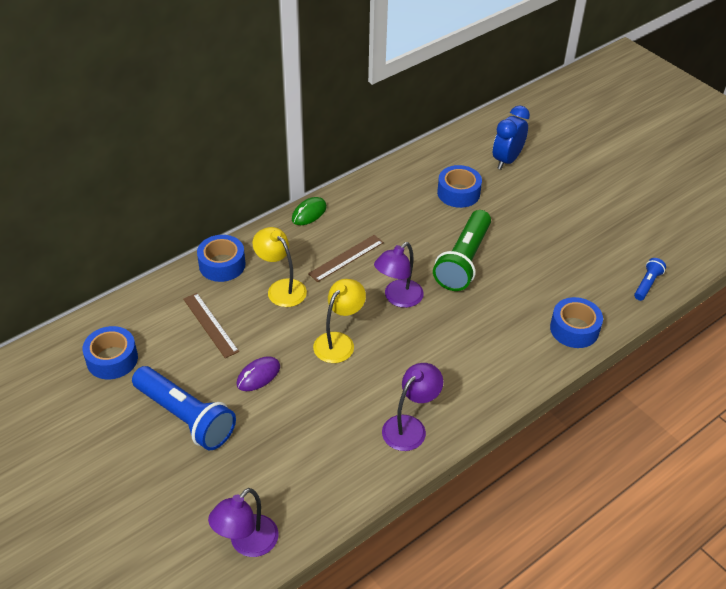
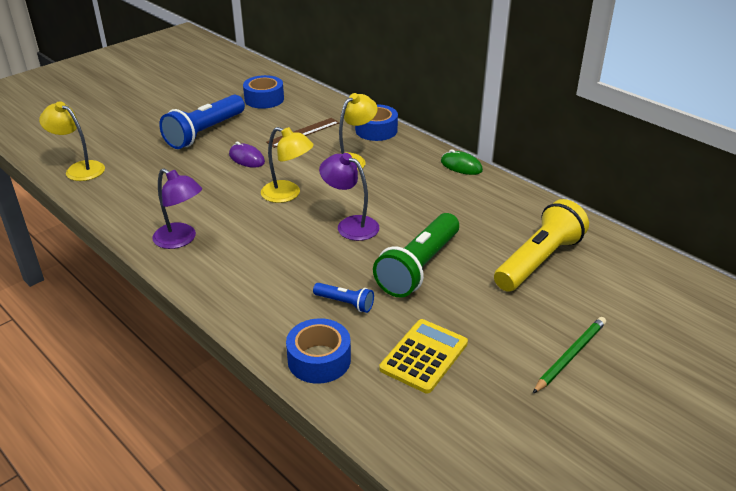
camera: 85 degrees right, 10 degrees down
(247, 544) = (79, 169): purple lamp -> yellow lamp
(346, 258) = (402, 191): brown ruler -> none
(458, 193) = (539, 261): blue tape -> yellow flashlight
(463, 261) = (418, 267): green flashlight -> green flashlight turned 75 degrees counterclockwise
(507, 160) = (628, 301): blue clock -> none
(563, 199) = (570, 356): none -> green pencil
(567, 271) = (424, 356): none -> yellow calculator
(647, 284) = (417, 442): blue flashlight -> blue flashlight (345, 303)

